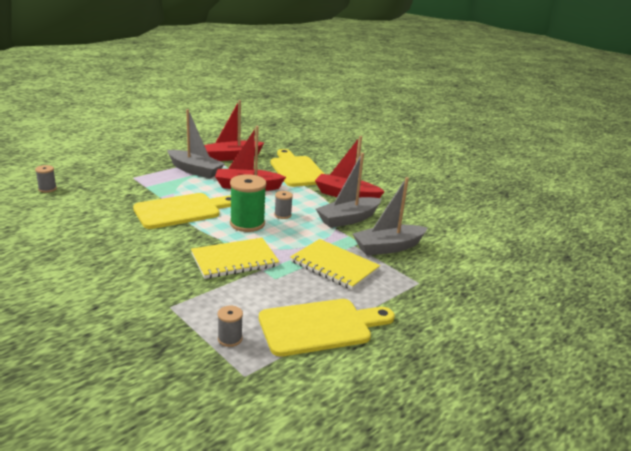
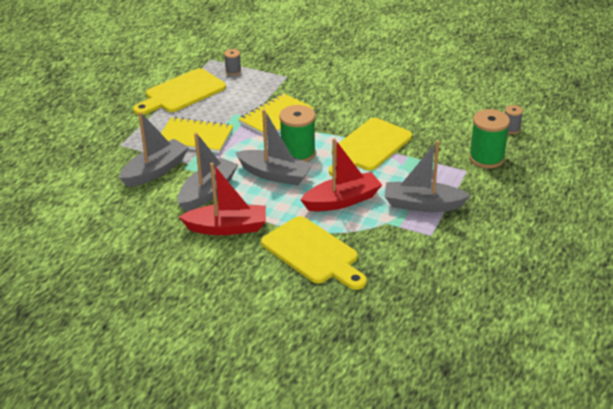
camera: 160 degrees right, 10 degrees up
(105, 179) = (486, 158): none -> green spool
(232, 157) = (411, 248): red boat -> none
(282, 215) = (274, 175): grey spool -> grey boat

